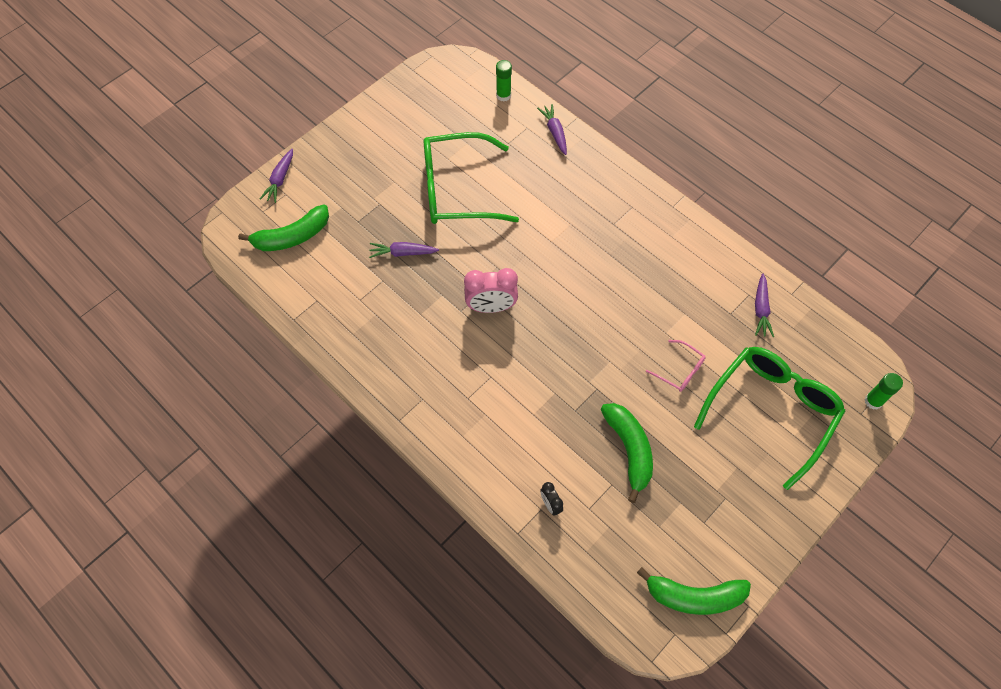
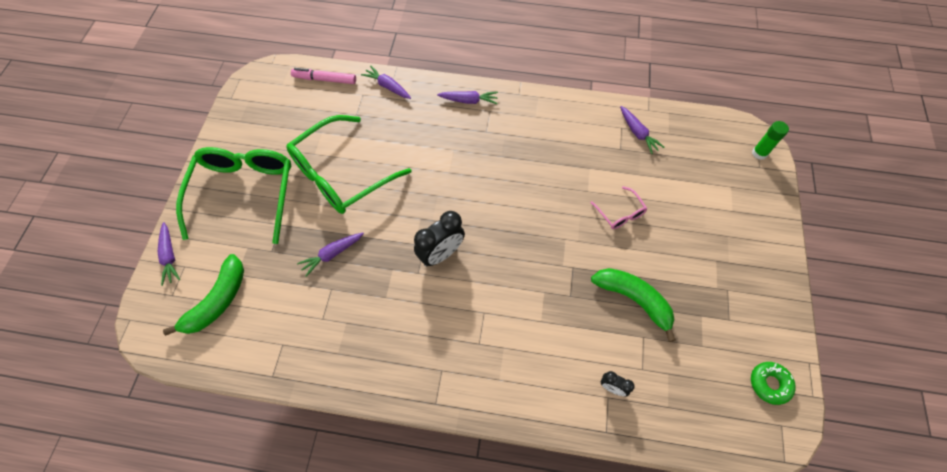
camera: 35 degrees left, 0 degrees up
(491, 307) = (441, 254): pink clock -> black clock
(503, 95) = (325, 79): green glue stick -> pink marker
(619, 186) = (469, 101): none -> purple carrot
(680, 370) = (620, 213): pink glasses -> pink glasses turned 60 degrees clockwise
(694, 596) = (769, 384): green banana -> green donut
(771, 411) = (704, 203): green glasses -> green glasses (244, 193)

